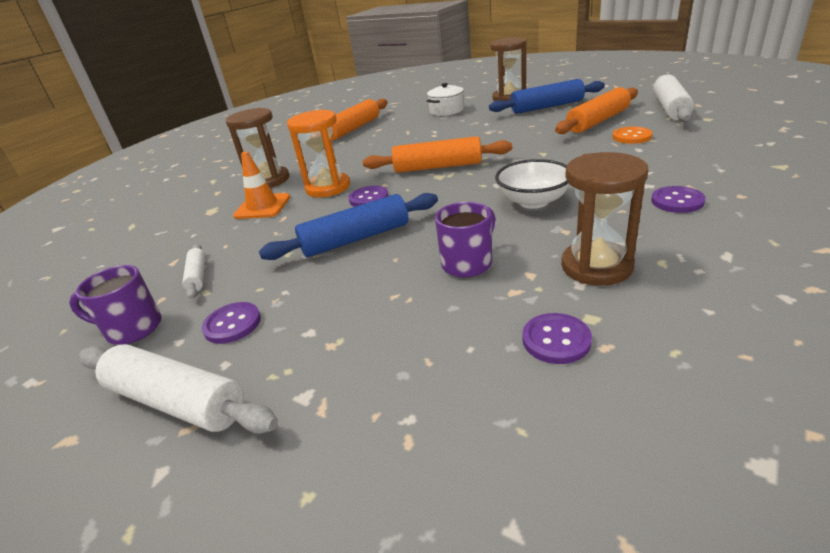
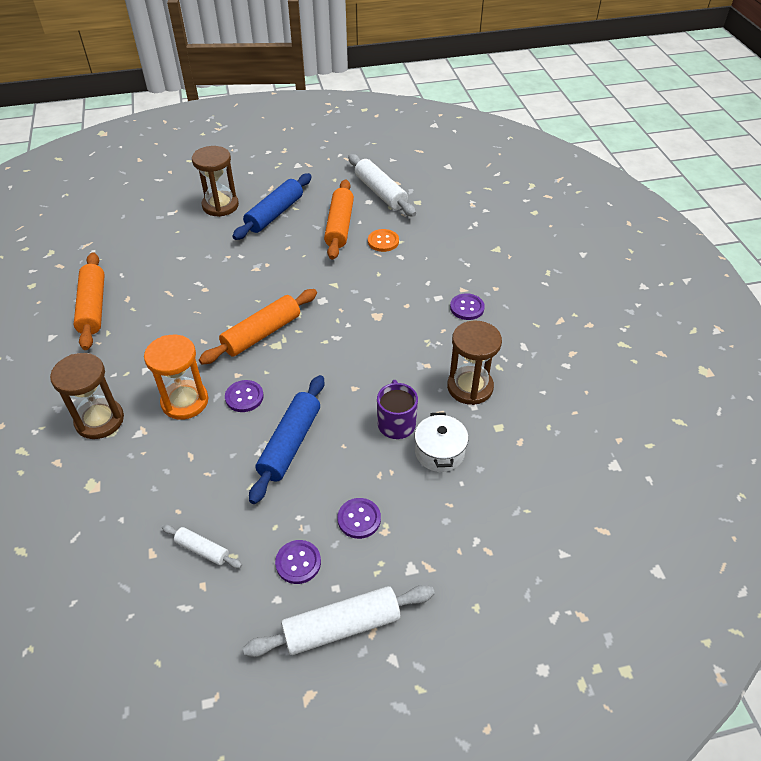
camera: 50 degrees left, 15 degrees up
(132, 329) = (222, 618): purple mug -> none
(262, 207) = (147, 454): orange traffic cone -> none
(446, 110) = (173, 244): white pot -> white pot (439, 452)
(533, 201) = (380, 345): white bowl -> none
(556, 340) = (496, 451): purple button -> purple button (359, 519)

